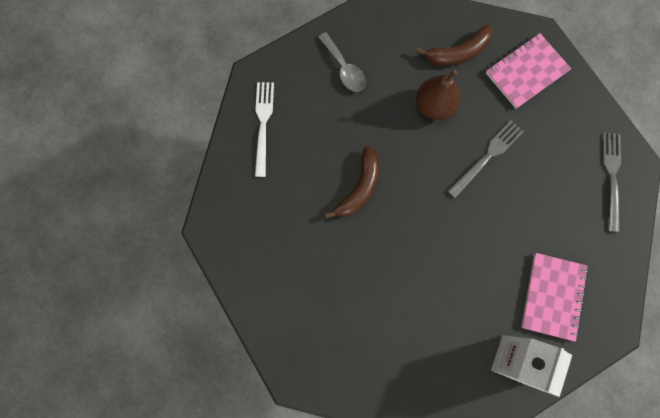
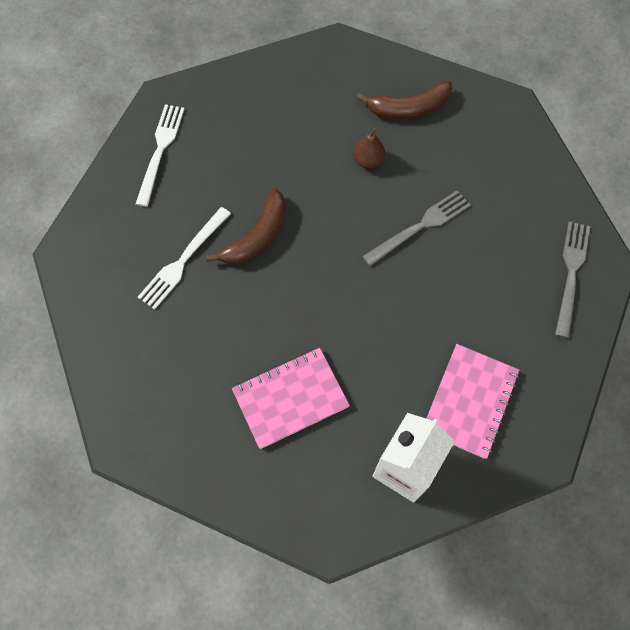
camera: 10 degrees right, 10 degrees down
(305, 218) = (183, 260): none -> white fork
(344, 68) = (270, 105): grey spoon -> none
(434, 106) = (368, 161): brown pear -> brown pear, size x0.61
(526, 72) = (487, 141): pink notebook -> pink notebook (290, 398)

